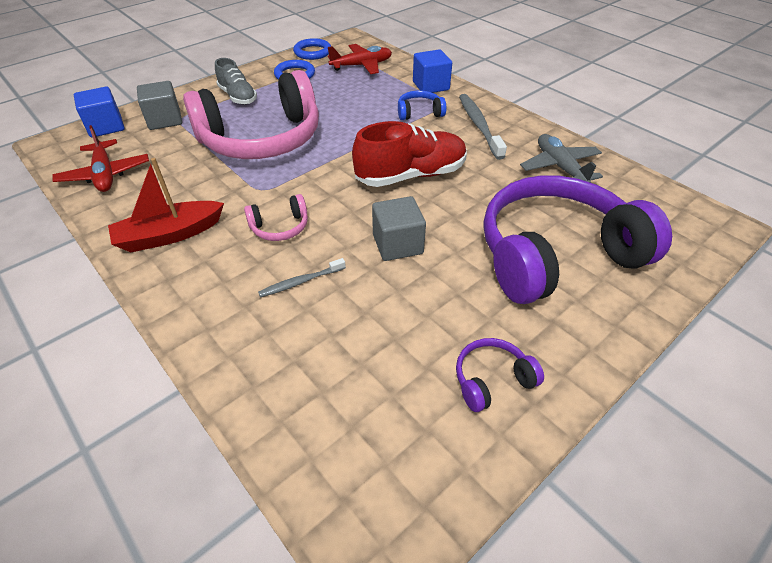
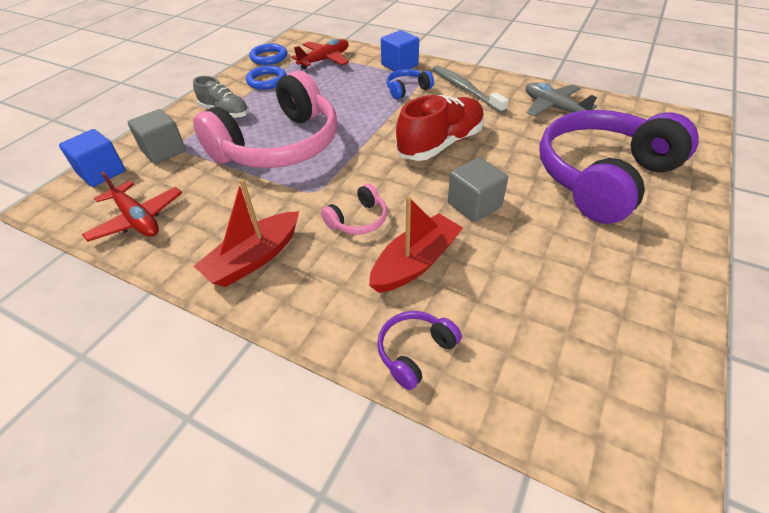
camera: 20 degrees left, 0 degrees up
(301, 282) = (415, 262): grey toothbrush -> red boat
(492, 380) = (633, 292): purple headphones -> purple headphones (415, 352)

